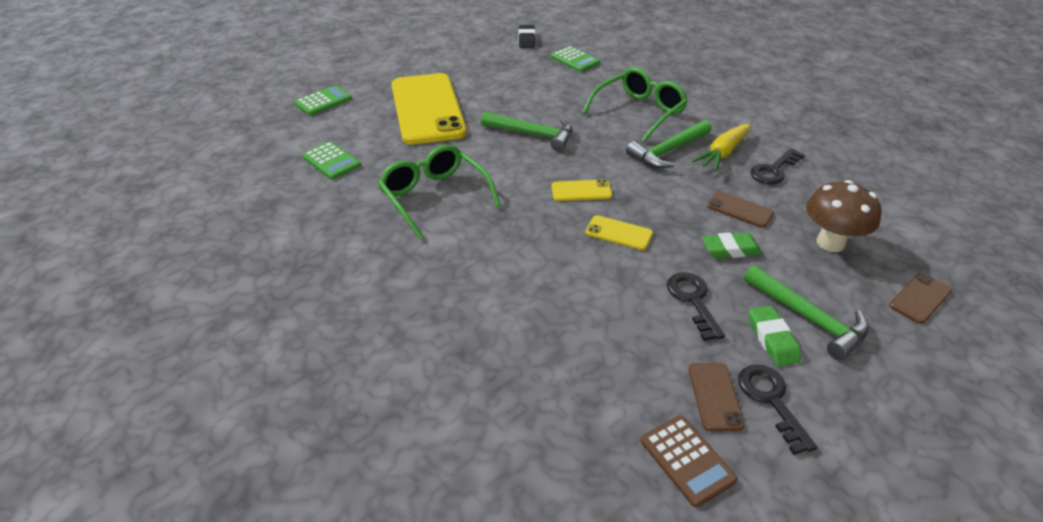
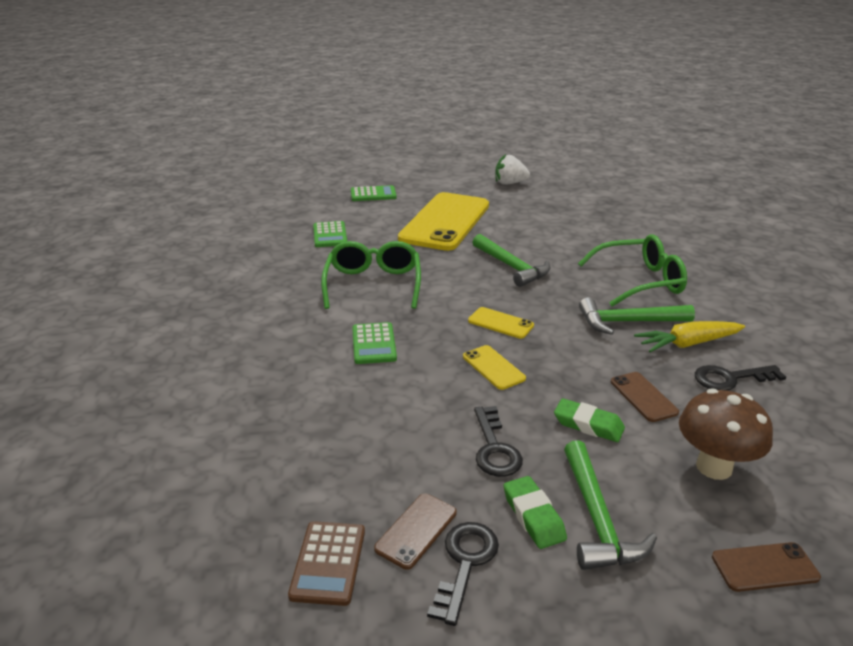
camera: 35 degrees right, 10 degrees down
(441, 50) = (510, 183): none -> white strawberry
(526, 40) = (598, 195): black eraser -> none
(575, 60) = (626, 222): green calculator -> green calculator (373, 344)
(693, 300) = (495, 448): black key -> black key turned 150 degrees clockwise
(772, 339) = (533, 516): green eraser -> green eraser turned 45 degrees counterclockwise

